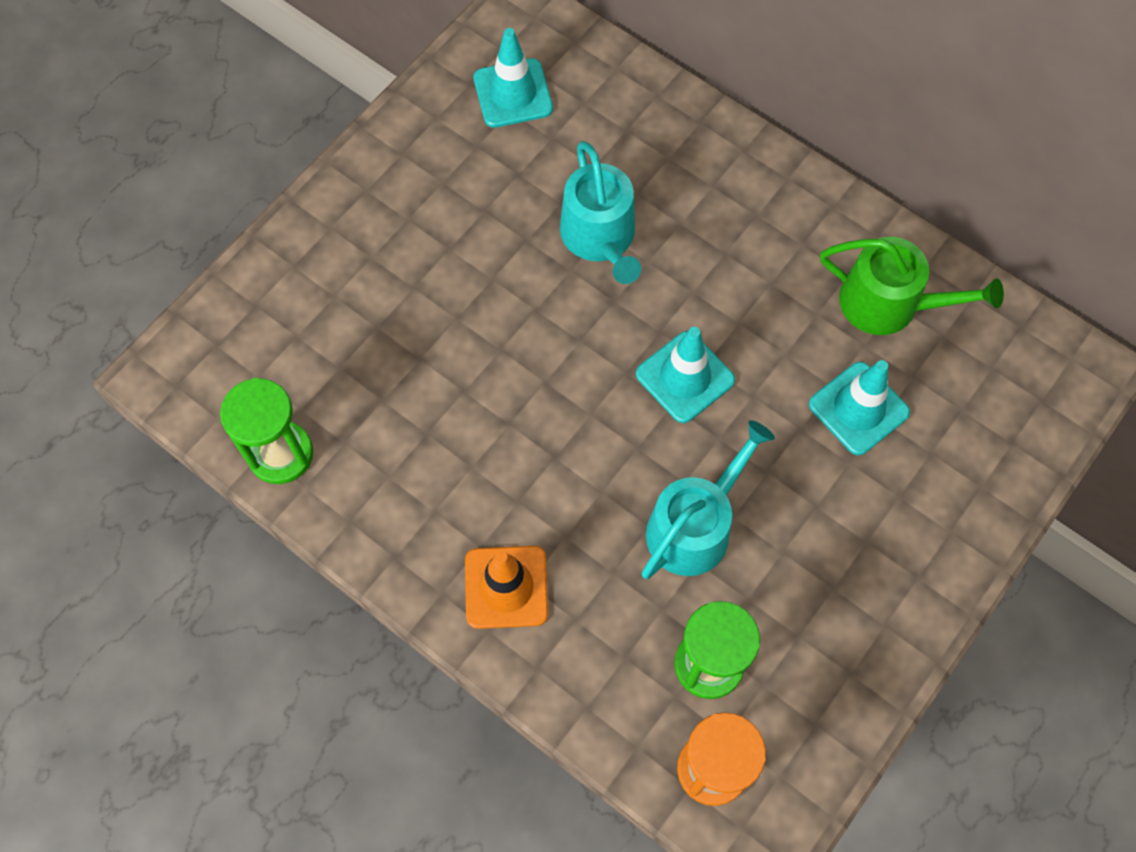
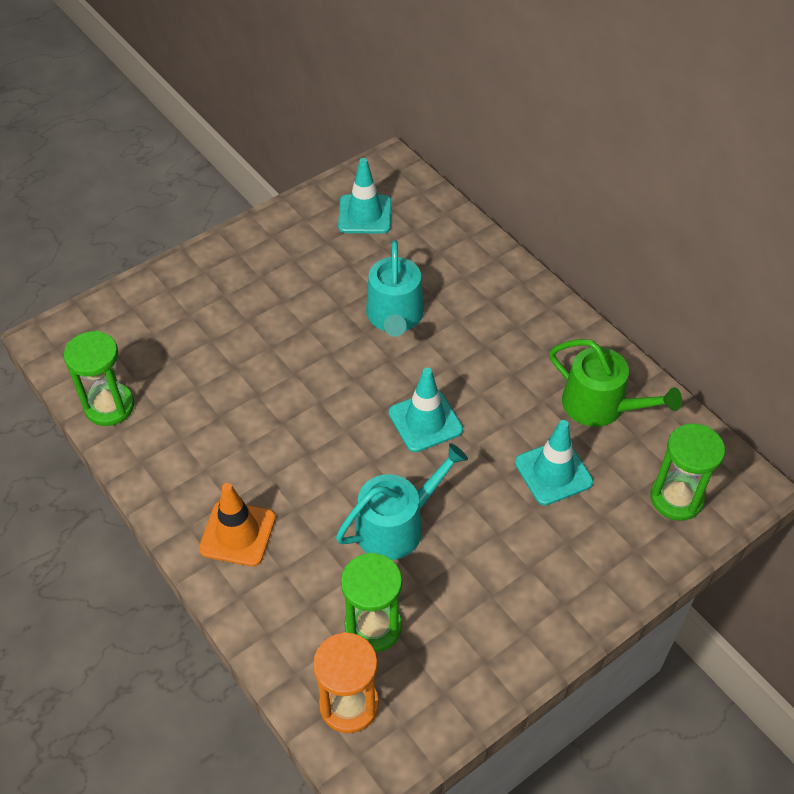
camera: 15 degrees right, 15 degrees down
(1010, 407) = (676, 498): none -> green hourglass

